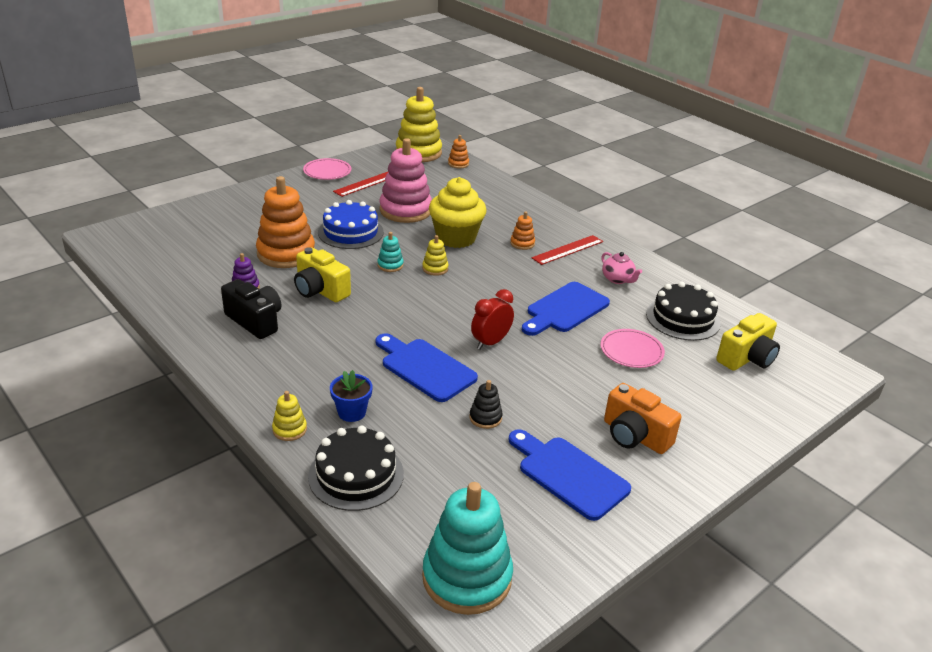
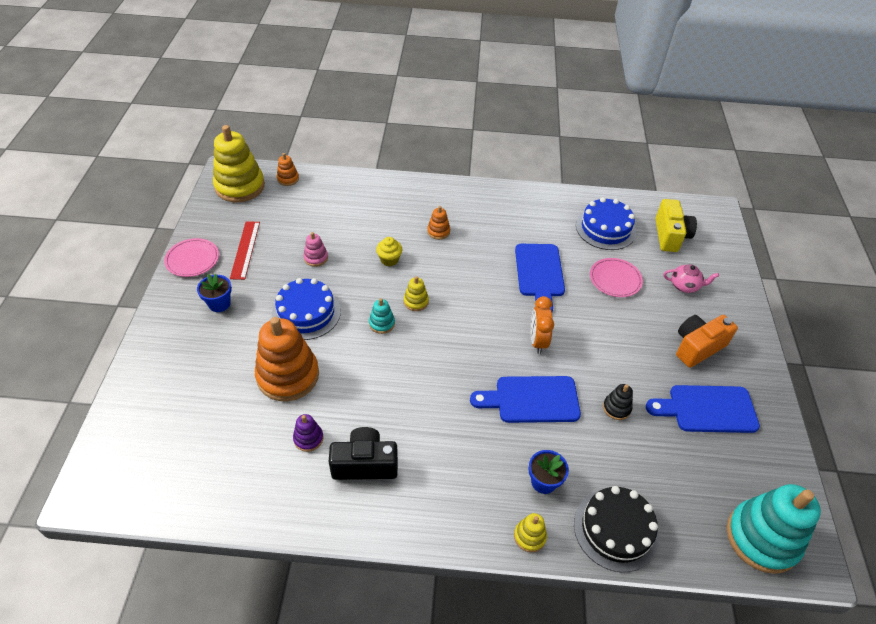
camera: 45 degrees left, 15 degrees up
(306, 199) = (219, 304): none -> blue flower pot
(320, 290) = (368, 391): yellow camera -> none
(405, 210) = (316, 258): pink stacking toy -> pink stacking toy, size x0.45
(456, 238) = (389, 260): yellow cupcake -> yellow cupcake, size x0.47
(490, 342) = (537, 341): red clock -> orange clock
(567, 250) = (472, 216): red ruler -> none
(617, 279) = (533, 221): pink teapot -> pink teapot (685, 286)
(635, 436) = (697, 347): orange camera -> orange camera turned 150 degrees clockwise
(682, 318) = (605, 228): black cake -> blue cake

